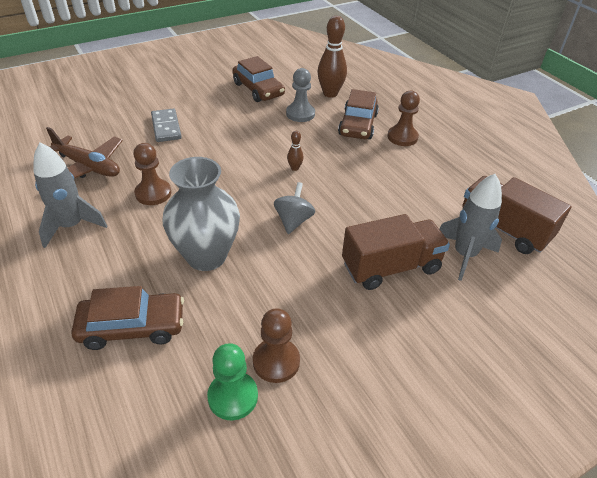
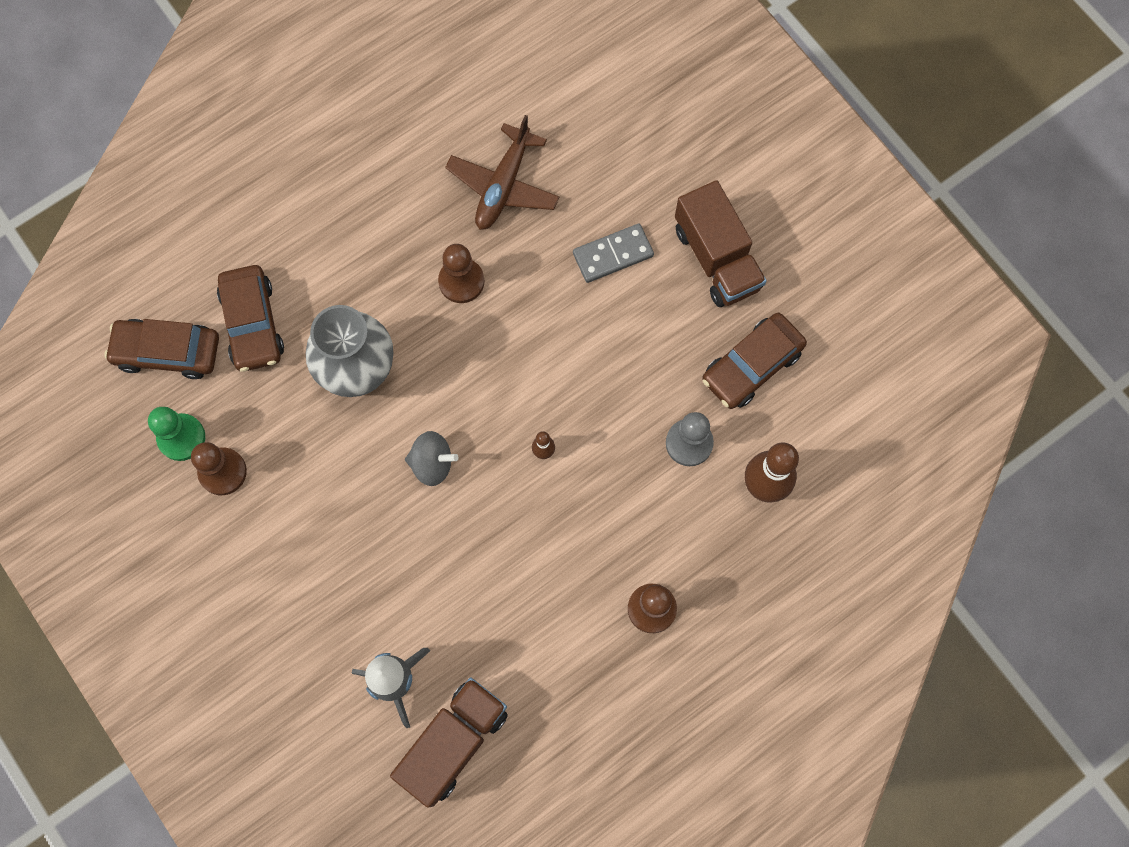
camera: 85 degrees right, 30 degrees up
(71, 226) = (390, 210): grey rocket -> none
(358, 125) = (674, 537): brown car -> brown car (167, 352)
(391, 267) = (365, 588): brown truck -> brown truck (716, 258)

